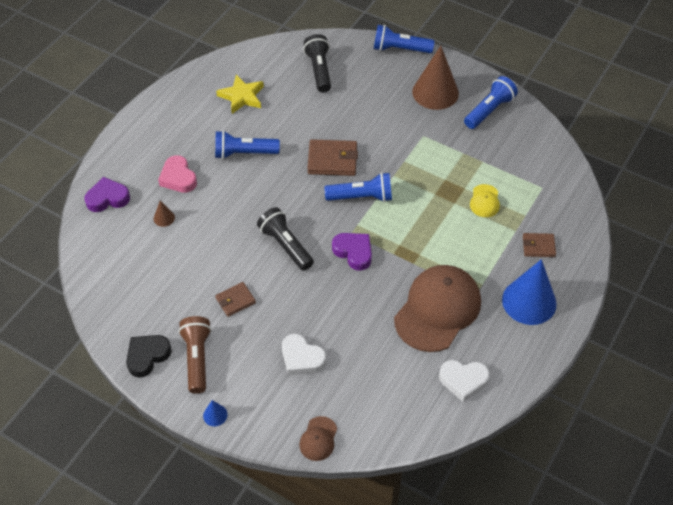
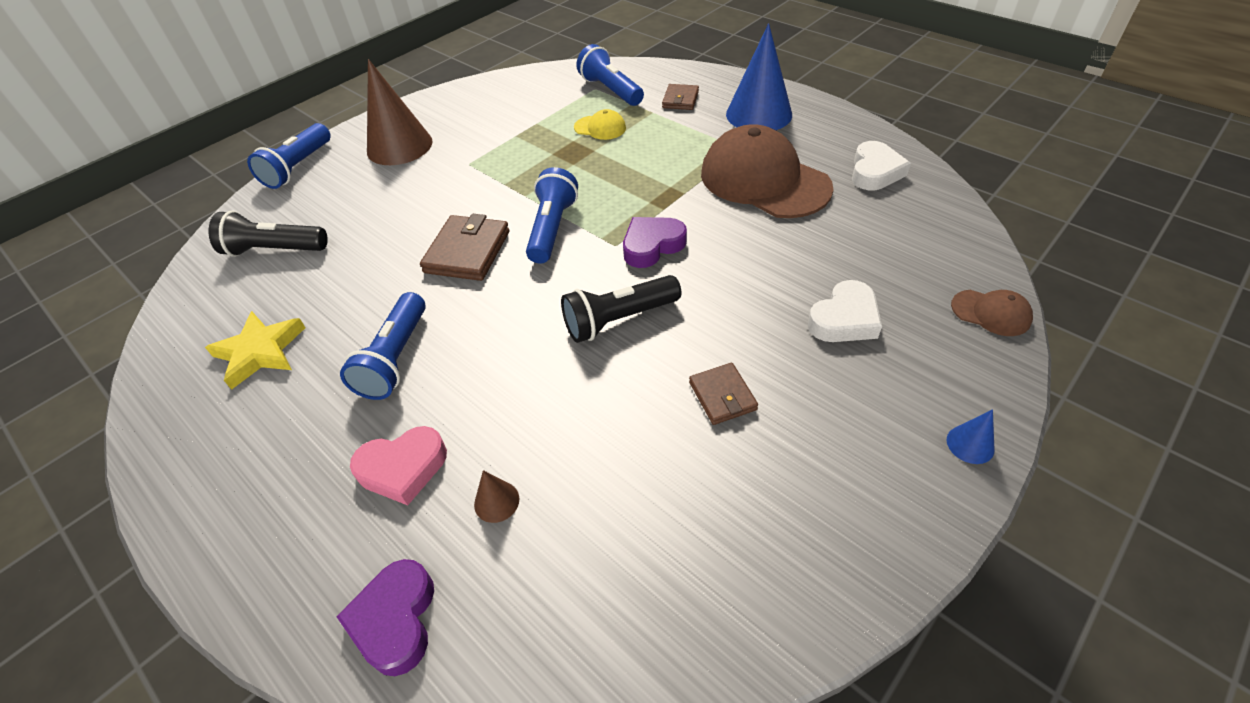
camera: 75 degrees left, 5 degrees down
(147, 356) = (845, 555): black heart -> none
(197, 358) = (848, 464): brown flashlight -> none
(489, 110) = (457, 110): blue flashlight -> blue flashlight (610, 90)

